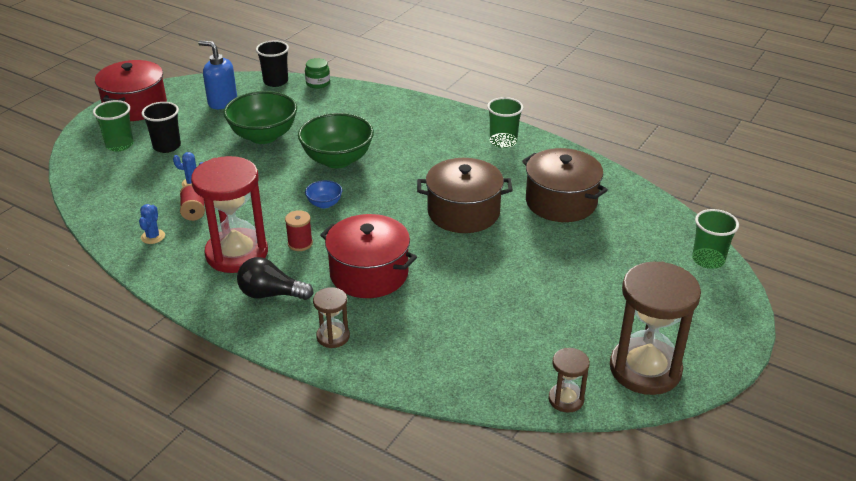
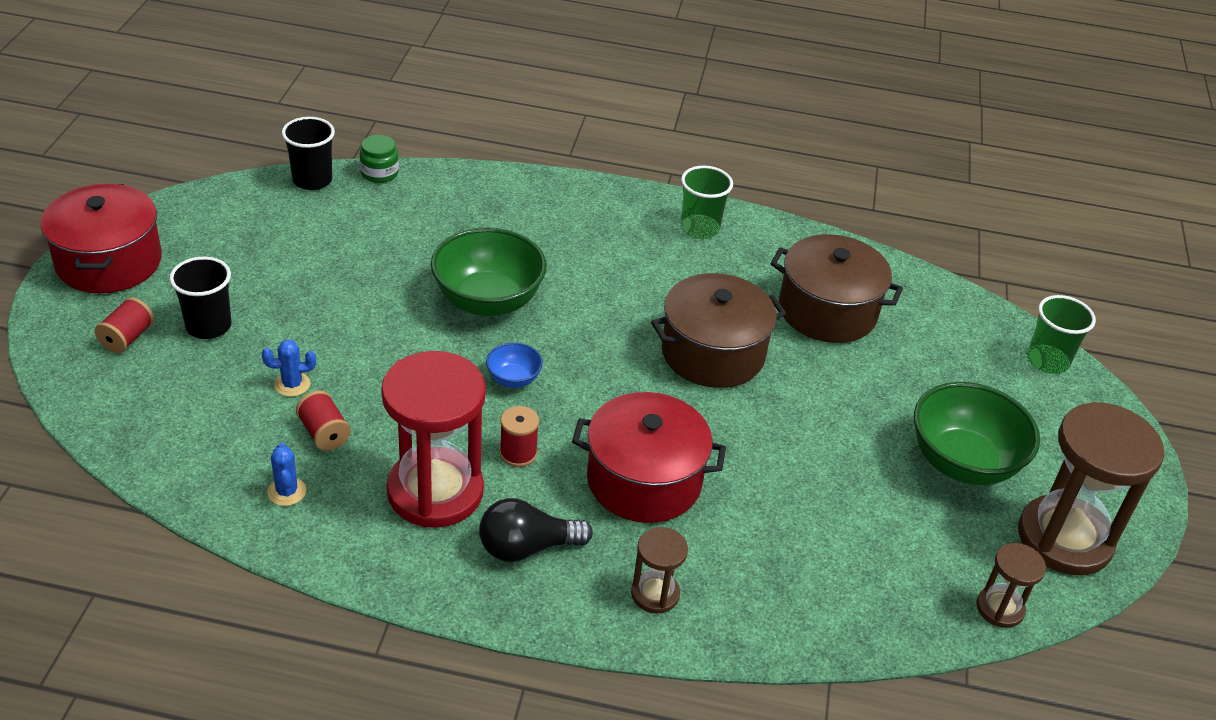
camera: 25 degrees left, 5 degrees up
(119, 145) = (127, 338): green cup -> red spool
(222, 102) = (249, 230): blue soap dispenser -> none
(263, 136) = (352, 280): green bowl -> green bowl (962, 463)

